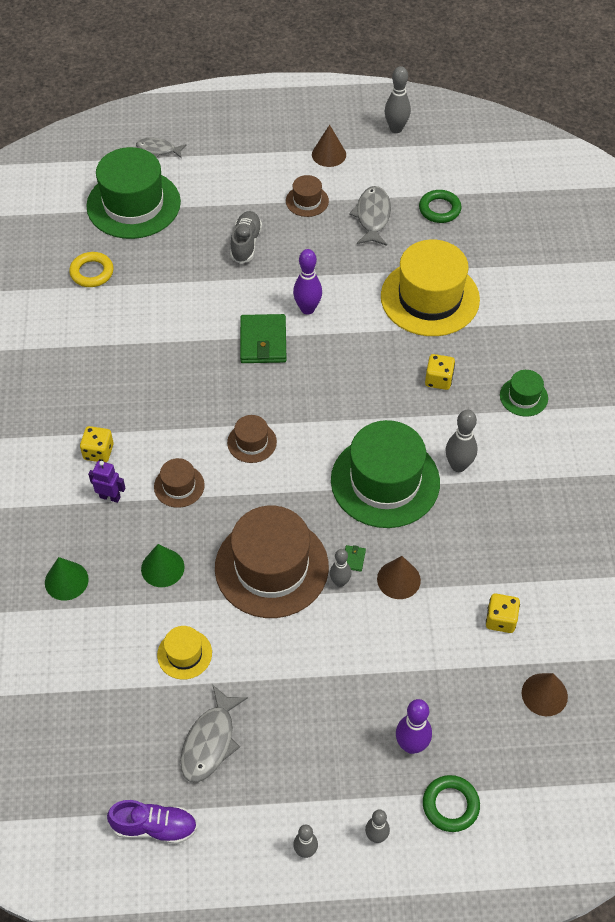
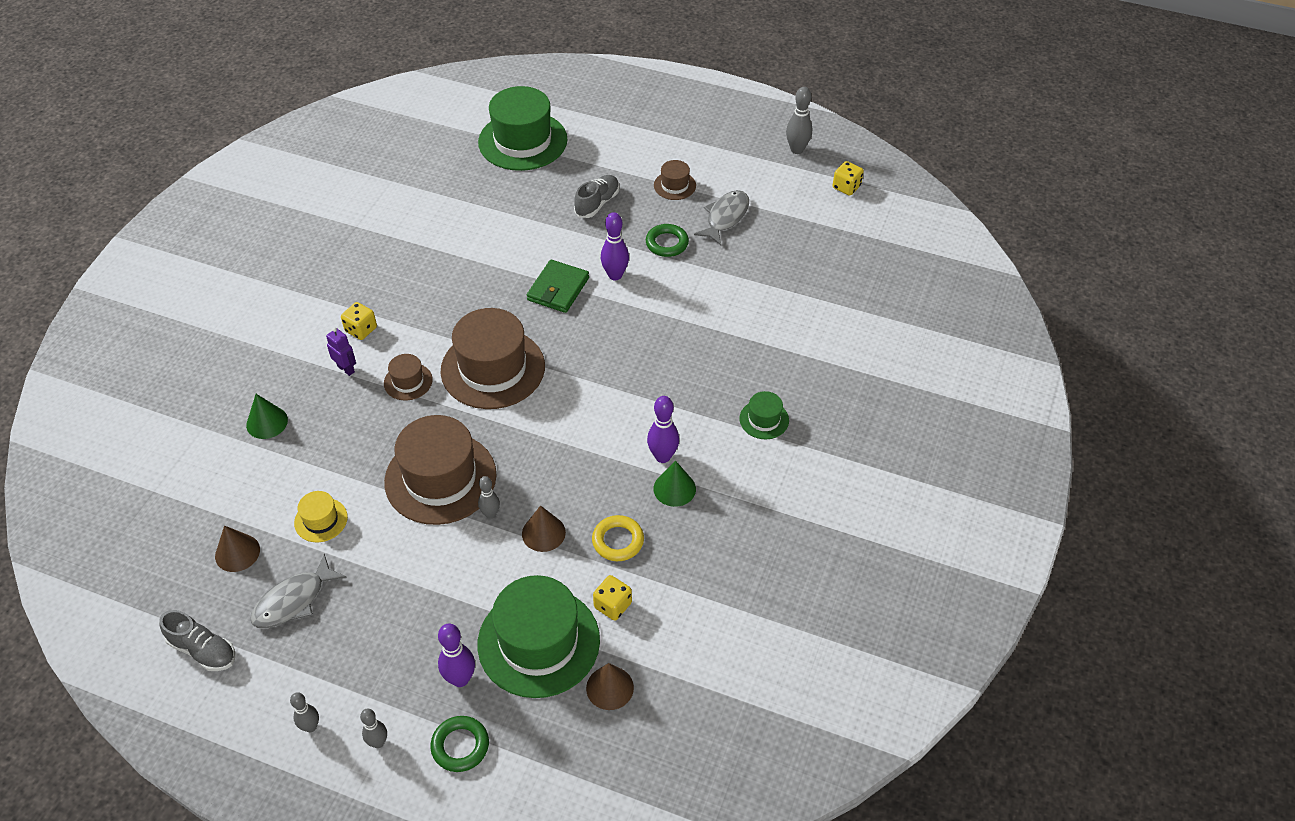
camera: 25 degrees right, 5 degrees down
(92, 272) = (452, 184): yellow ring -> yellow ring (618, 541)
(155, 827) = (203, 650): purple shoe -> grey shoe
(158, 150) = (573, 103): grey fish -> none
(162, 568) = (350, 442): green cone -> green cone (674, 488)
(252, 442) = (493, 368): brown hat -> brown hat, size x2.16
(329, 154) = (720, 153): brown cone -> brown cone (237, 552)
(353, 559) = (515, 499): green wallet -> none
(385, 481) = (587, 445): green hat -> green hat (538, 642)
(430, 298) = (732, 303): yellow hat -> none
(438, 380) = (693, 376): yellow dice -> yellow dice (846, 187)
(439, 209) = (792, 231): green ring -> green ring (667, 243)
(458, 465) = (662, 456): grey bowling pin -> purple bowling pin

